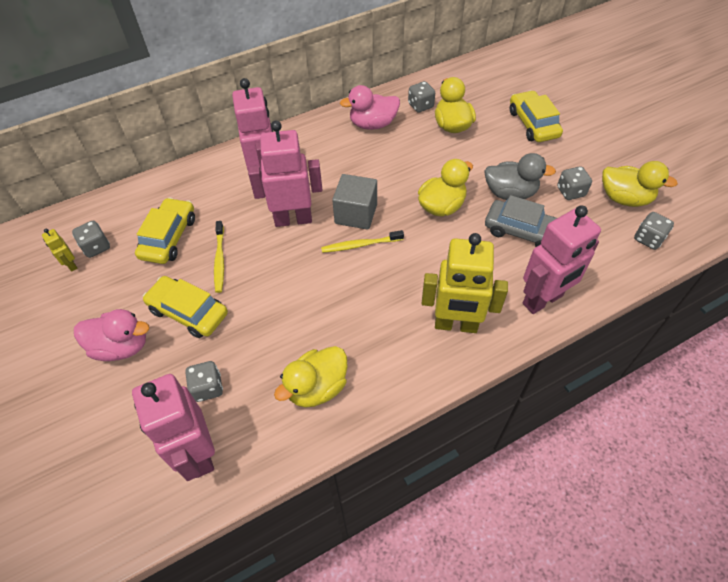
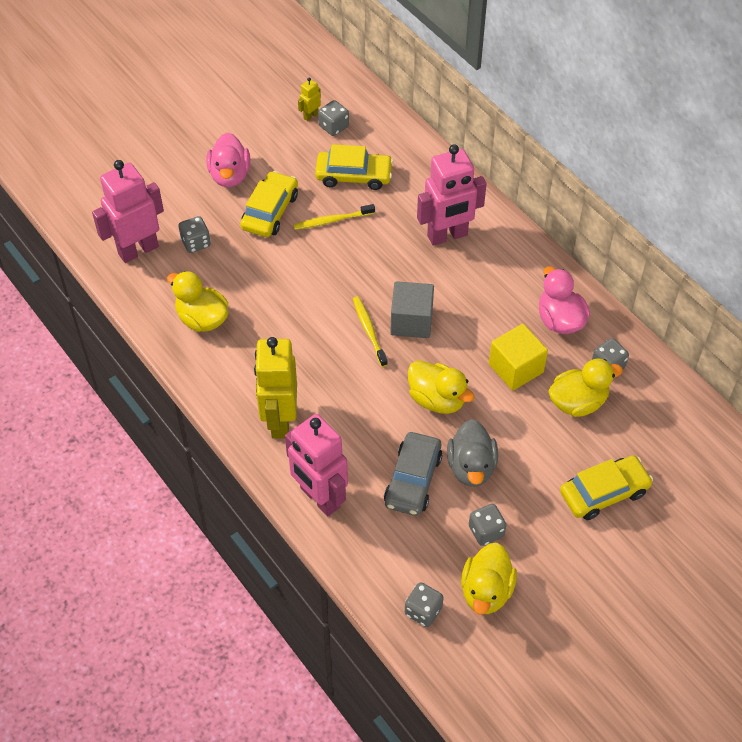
camera: 80 degrees right, 0 degrees up
(293, 219) = (394, 268): pink robot -> none
(416, 155) = (516, 368): none -> yellow cube

